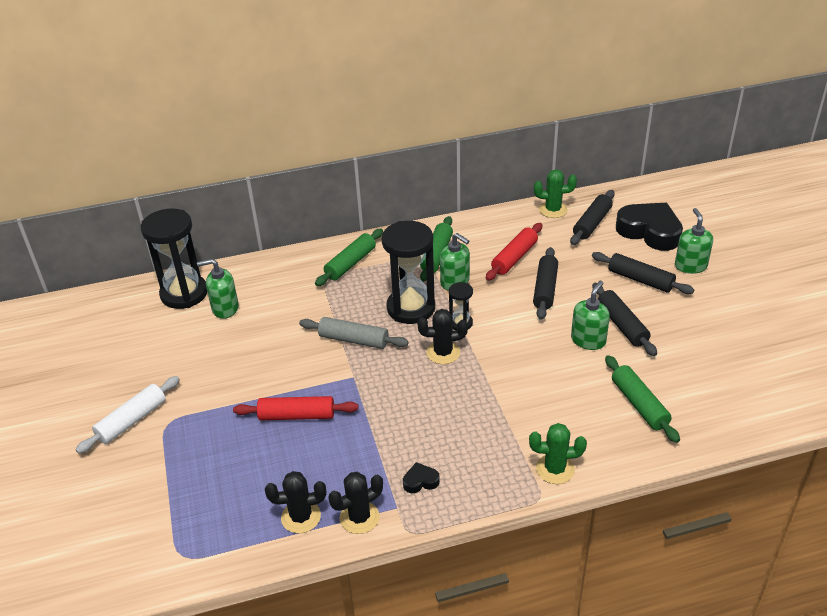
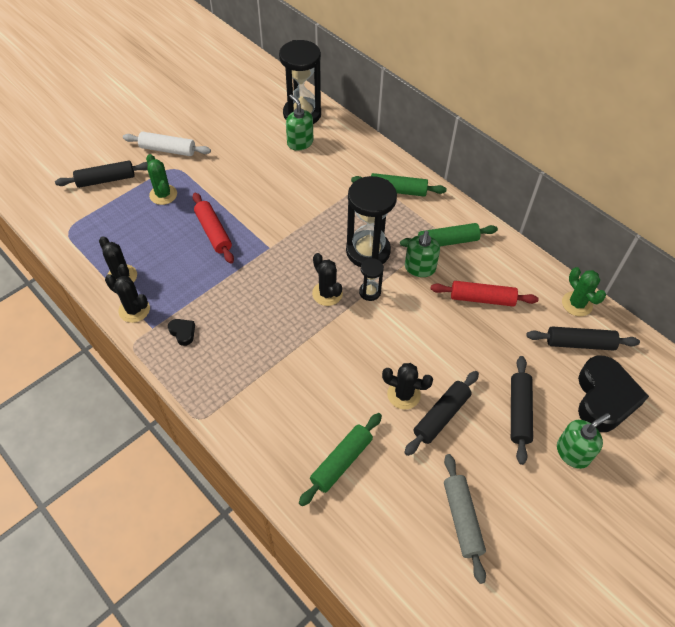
camera: 60 degrees right, 15 degrees up
(354, 340) = (309, 231): grey rolling pin -> grey rolling pin (462, 519)
(545, 289) = (453, 337): black rolling pin -> black rolling pin (106, 180)
(555, 469) = (234, 419): green cactus -> green cactus (163, 195)
(588, 340) = (403, 394): green soap dispenser -> black cactus

